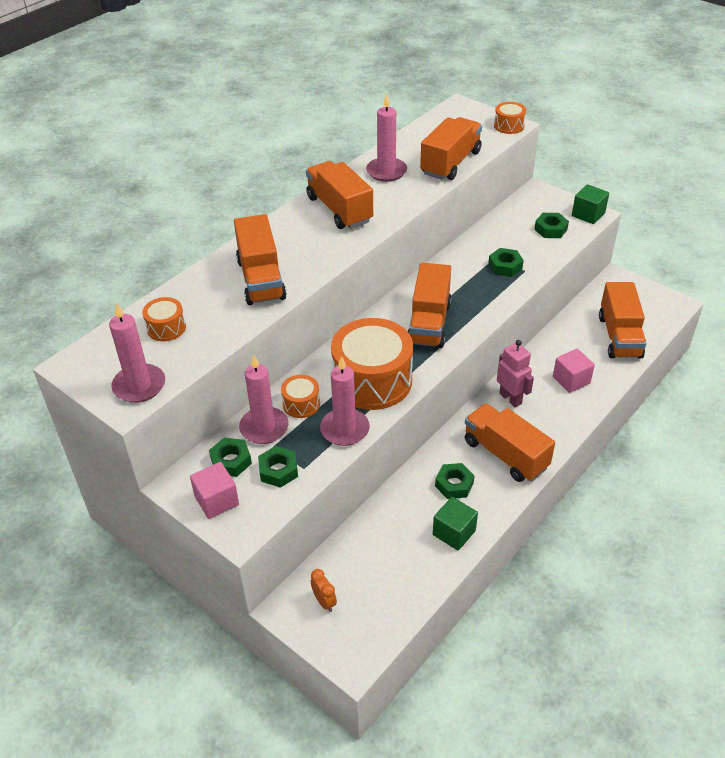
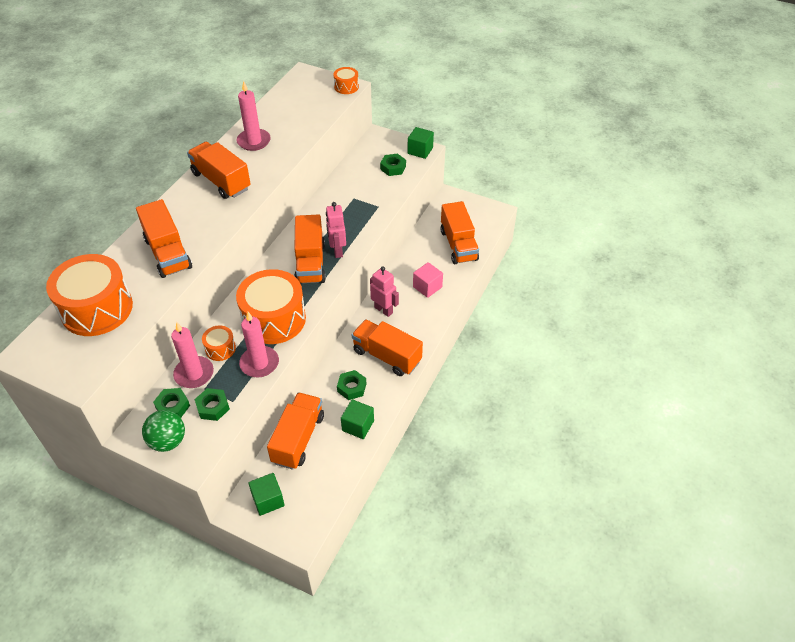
camera: 15 degrees left, 5 degrees up
(139, 386) = (85, 363): pink candle -> none
(166, 328) = (97, 309): orange drum -> orange drum, size x2.16
(217, 500) = (168, 441): pink cube -> green ball
(324, 601) = (268, 500): orange clock -> green cube
(450, 163) = (305, 126): orange truck -> orange truck (298, 439)
(465, 314) = (337, 251): none -> pink robot
(505, 266) = (362, 205): green nut -> none

